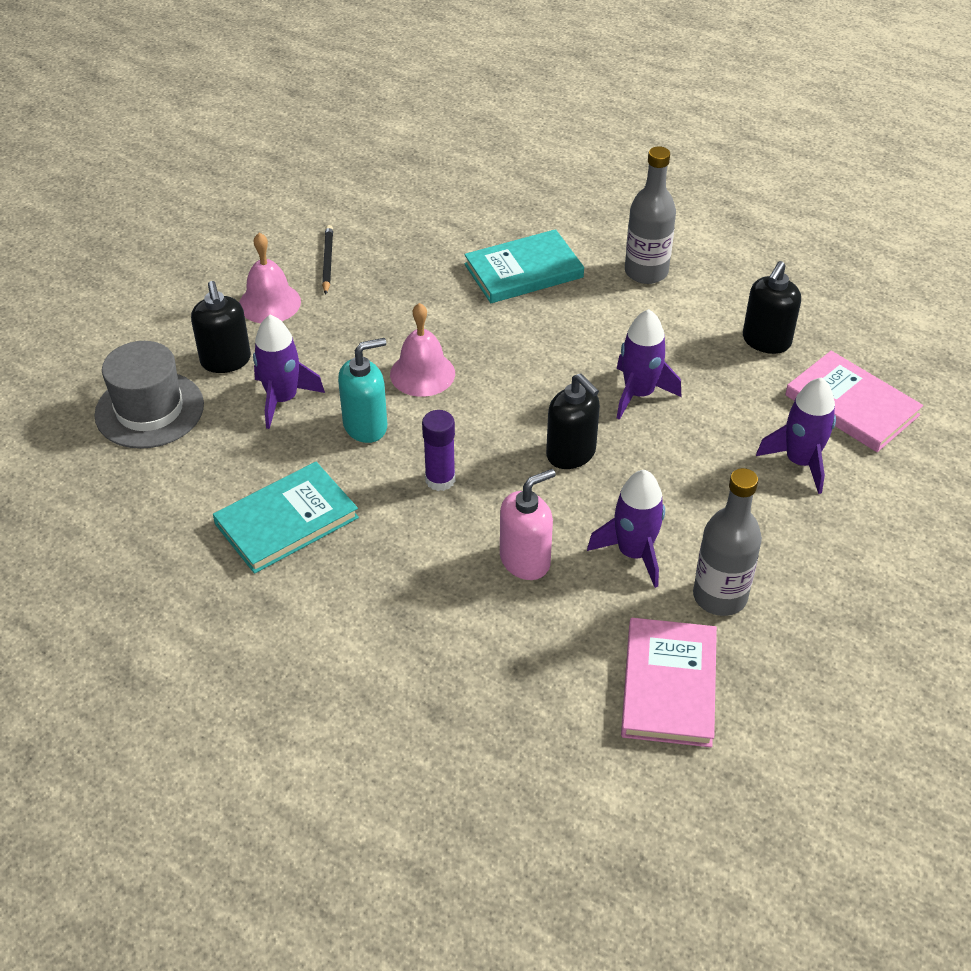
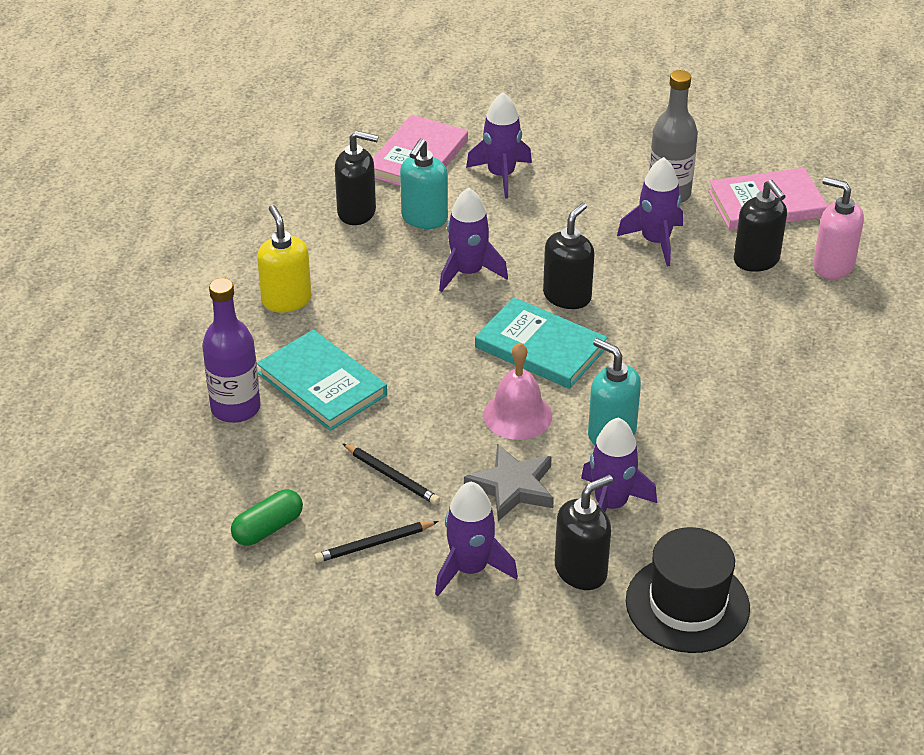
camera: 110 degrees left, 5 degrees down
(149, 410) = (687, 604): grey hat -> black hat
(269, 303) = (470, 569): pink bell -> purple rocket
(286, 521) = (758, 448): turquoise book -> turquoise book (540, 347)
(340, 347) = (512, 487): none -> grey star
(377, 215) = (268, 528): none -> green capsule
(393, 285) = (392, 476): none -> black pencil
(440, 480) = (647, 366): purple glue stick -> none
(518, 221) = (235, 408): none -> purple bottle
(525, 560) = (702, 295): pink soap dispenser -> pink soap dispenser (833, 266)
(565, 632) = (756, 260): none -> black soap dispenser
(646, 272) = (286, 300): grey bottle -> yellow soap dispenser
(740, 384) = (424, 218): none -> turquoise soap dispenser

